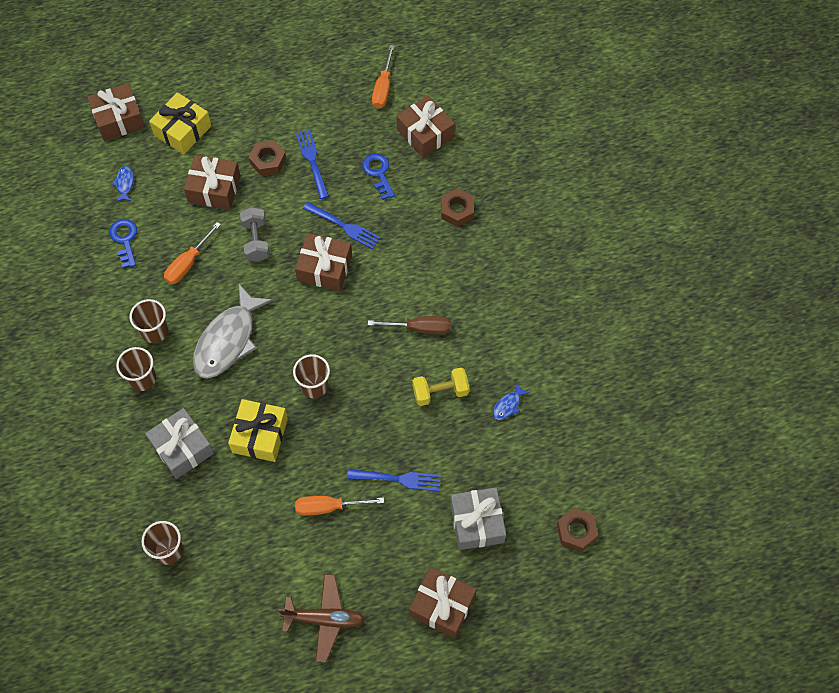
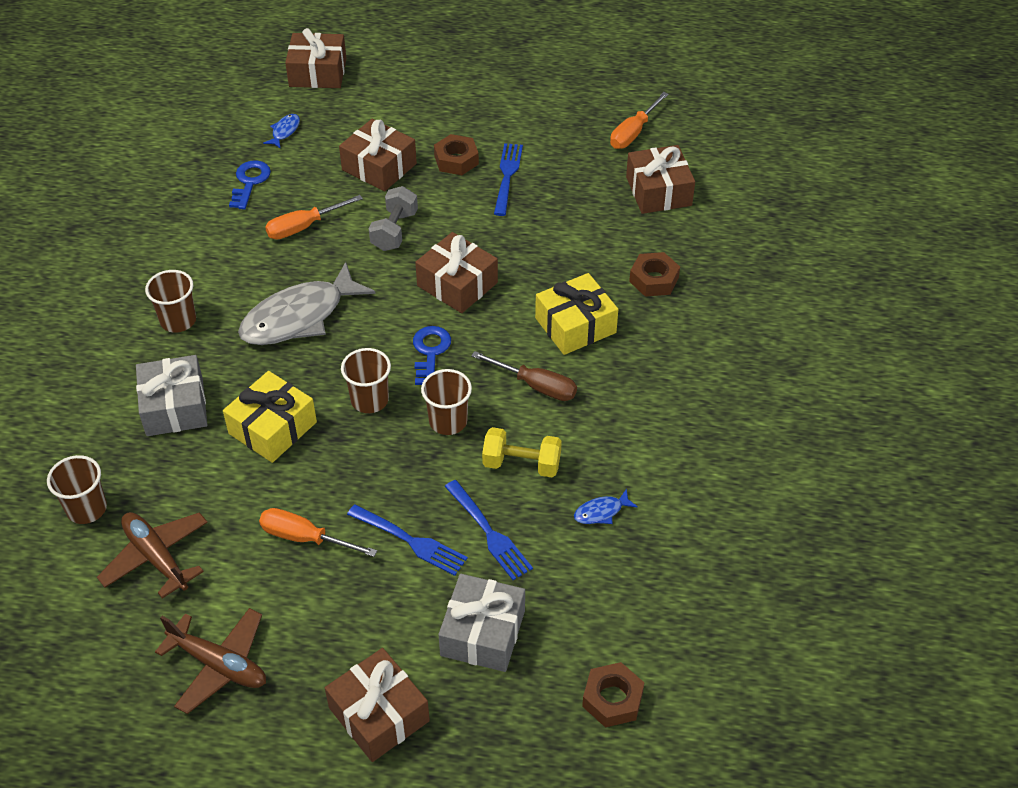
camera: 25 degrees right, 15 degrees down
(155, 331) = (223, 279): brown cup -> brown cup (448, 421)
(182, 130) = (379, 103): yellow gift -> yellow gift (575, 325)
(238, 564) = (156, 557): none -> brown plane
(343, 226) = (505, 250): blue fork -> blue fork (488, 532)
(378, 173) = (579, 212): blue key -> blue key (430, 352)

